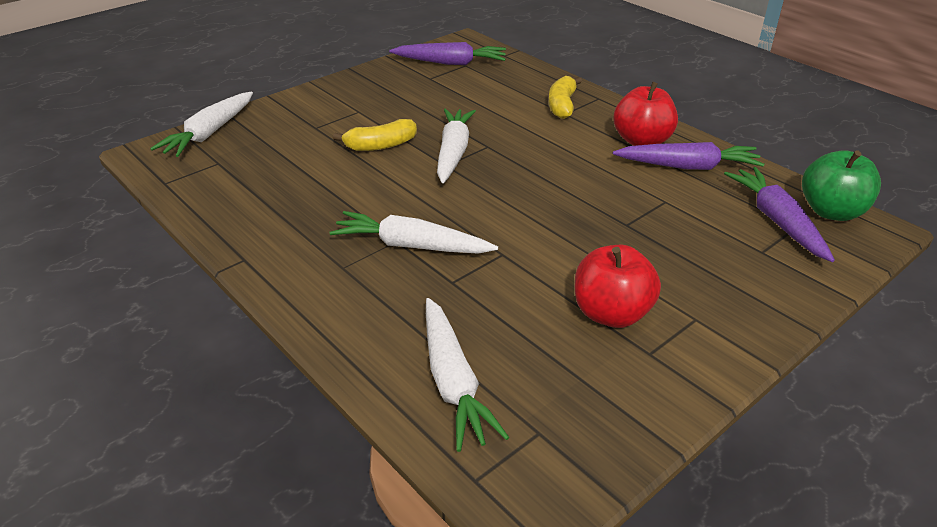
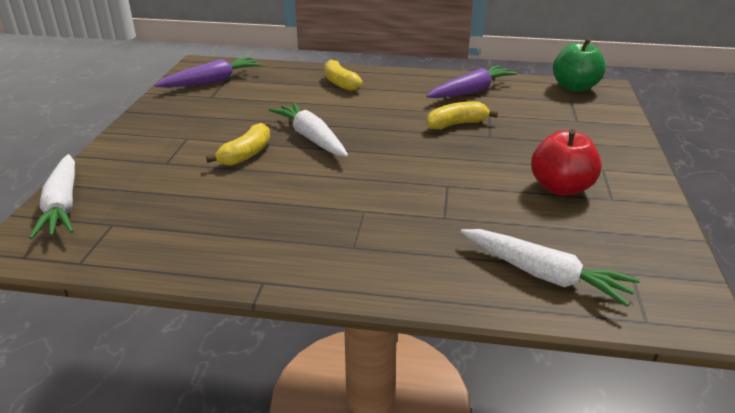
camera: 40 degrees left, 5 degrees down
(412, 246) = (381, 208): white carrot -> none
(611, 196) = (456, 124): none -> yellow banana
(642, 141) = (423, 87): red apple -> none
(777, 221) = (559, 102): purple carrot -> none

